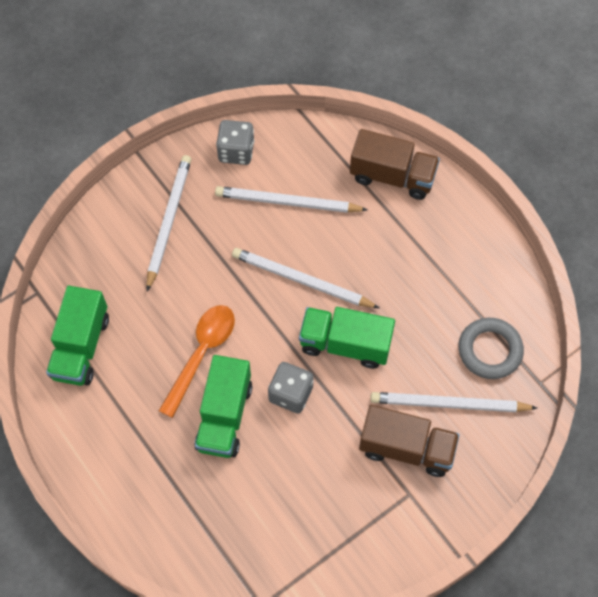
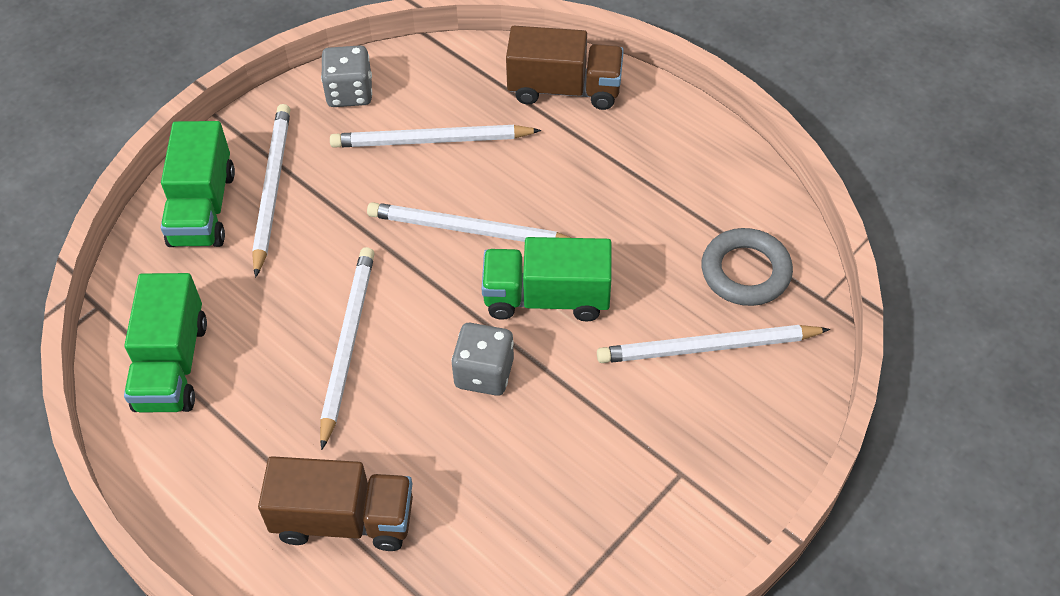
camera: 10 degrees left, 10 degrees down
(201, 354) = (347, 344): orange spoon -> white pencil
(224, 416) = (395, 419): green truck -> green truck (202, 208)
(406, 448) = (662, 414): brown truck -> brown truck (344, 519)

